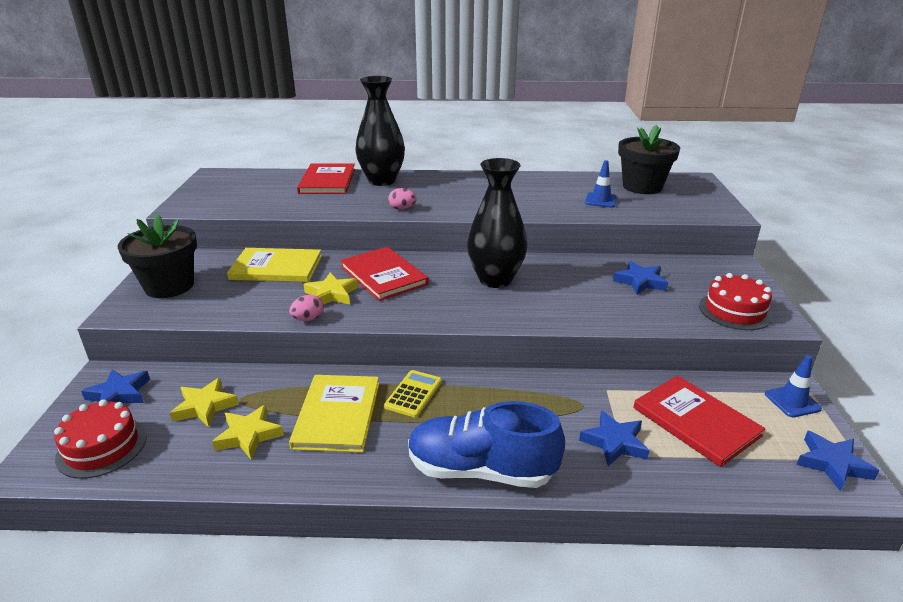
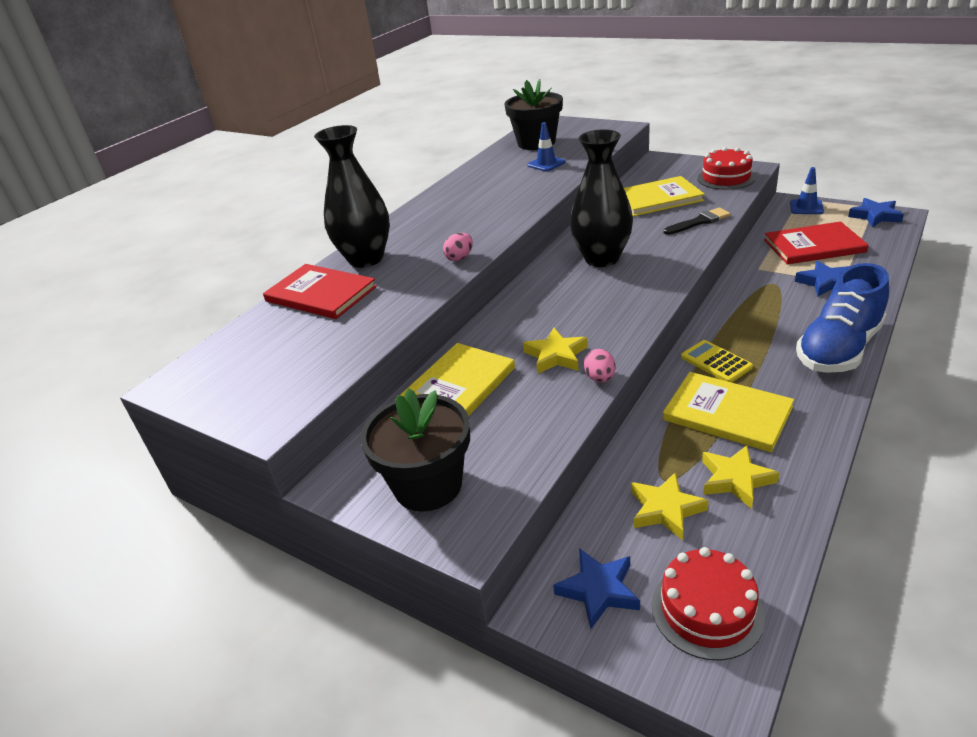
camera: 55 degrees left, 5 degrees up
(383, 275) = (541, 317): red book -> none
(612, 314) = (699, 222): none -> black brush
(640, 282) = (657, 199): blue star -> yellow book

